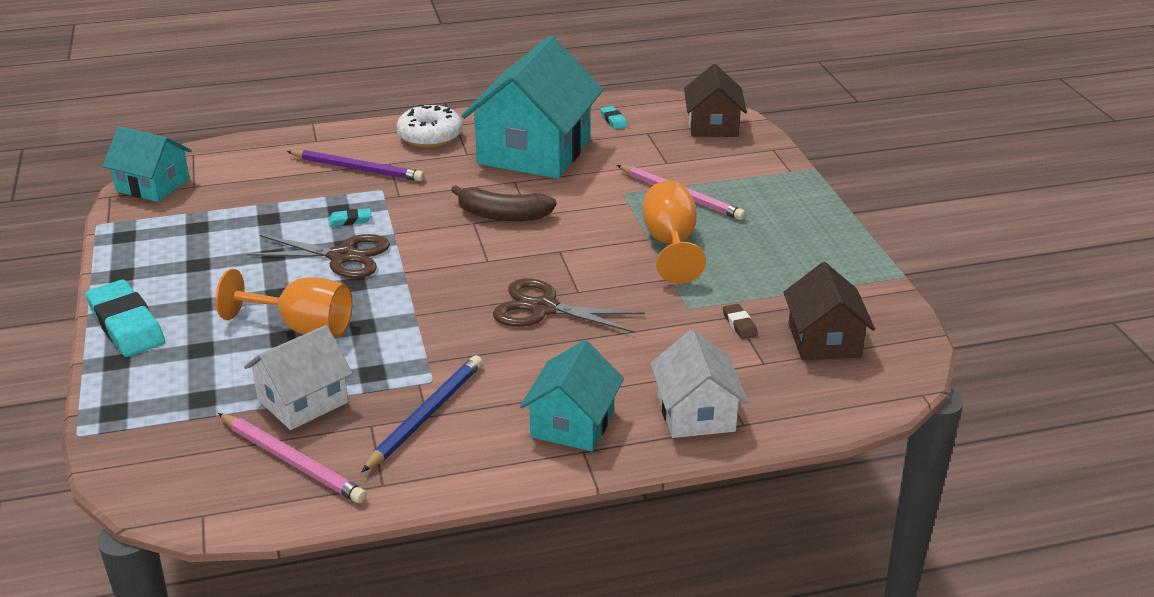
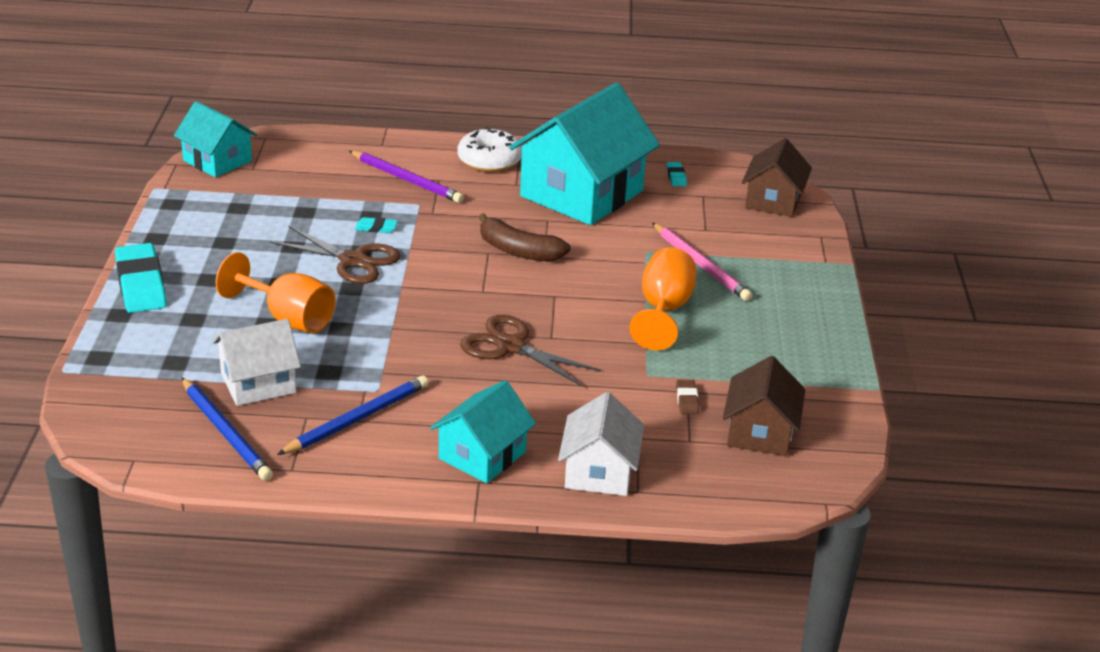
camera: 15 degrees right, 0 degrees up
(292, 461) = (226, 432): pink pencil -> blue pencil

